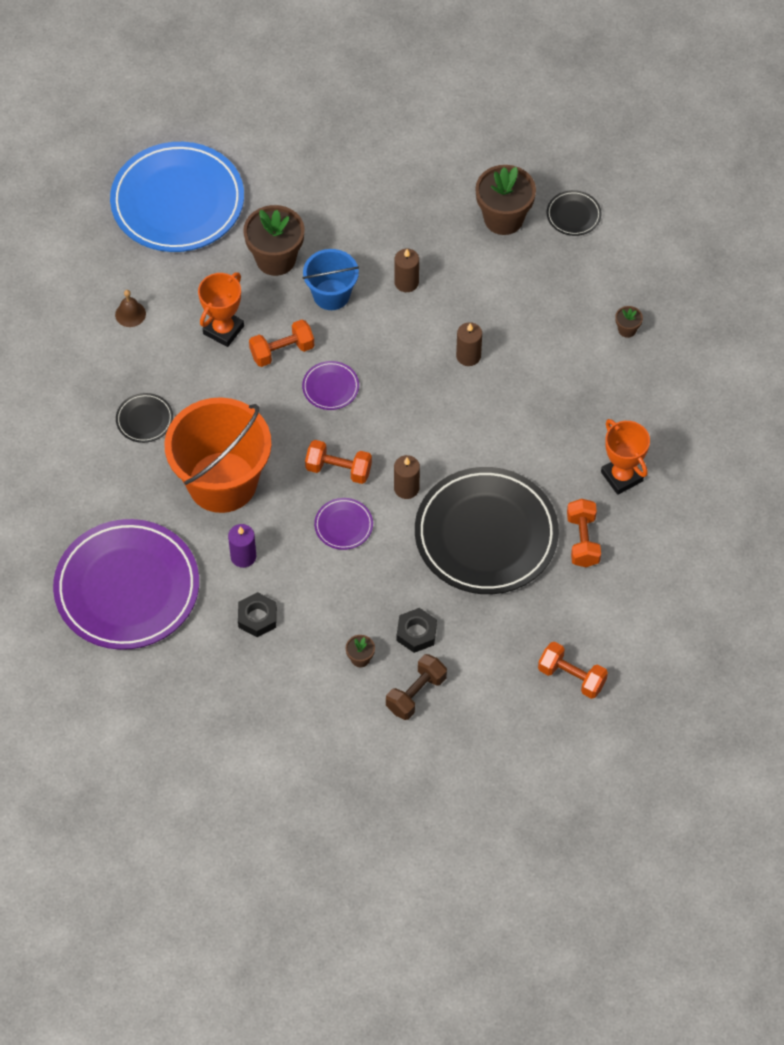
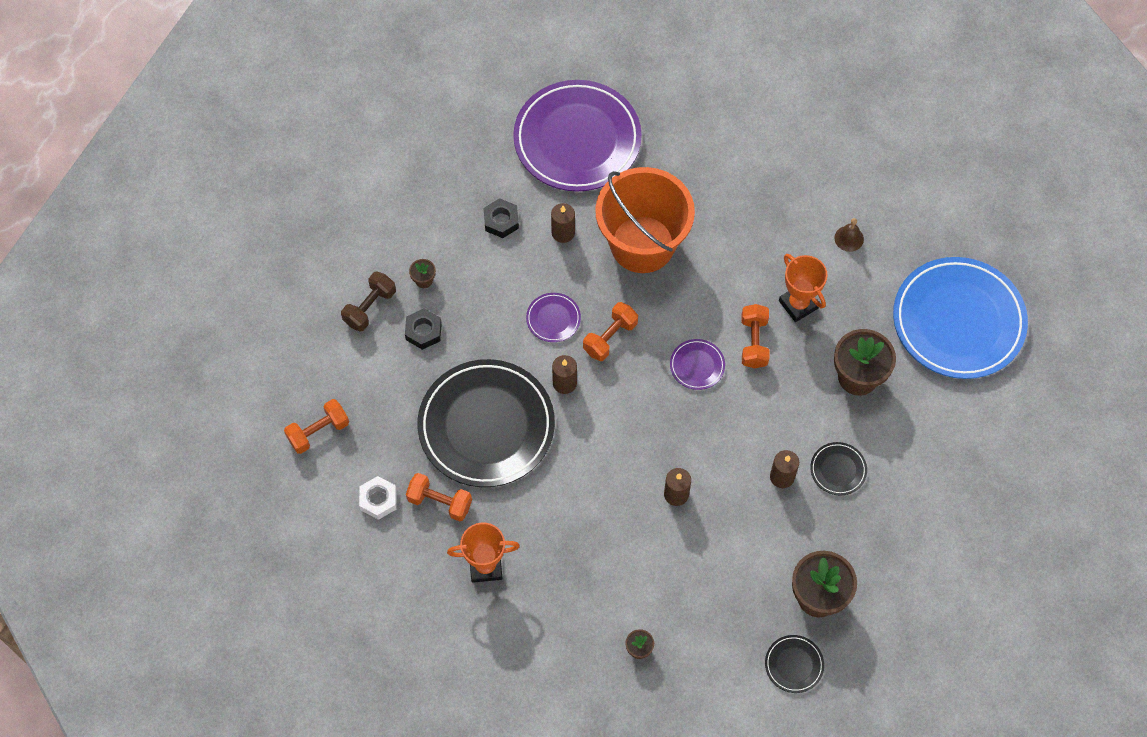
camera: 115 degrees right, 5 degrees up
(144, 420) = (733, 210): black plate -> black plate (838, 470)
(243, 556) = (563, 232): purple candle -> brown candle
(331, 294) = (797, 407): blue bucket -> none
(416, 693) = (370, 307): brown dumbbell -> brown dumbbell turned 60 degrees clockwise
(609, 592) = (378, 500): none -> white nut

